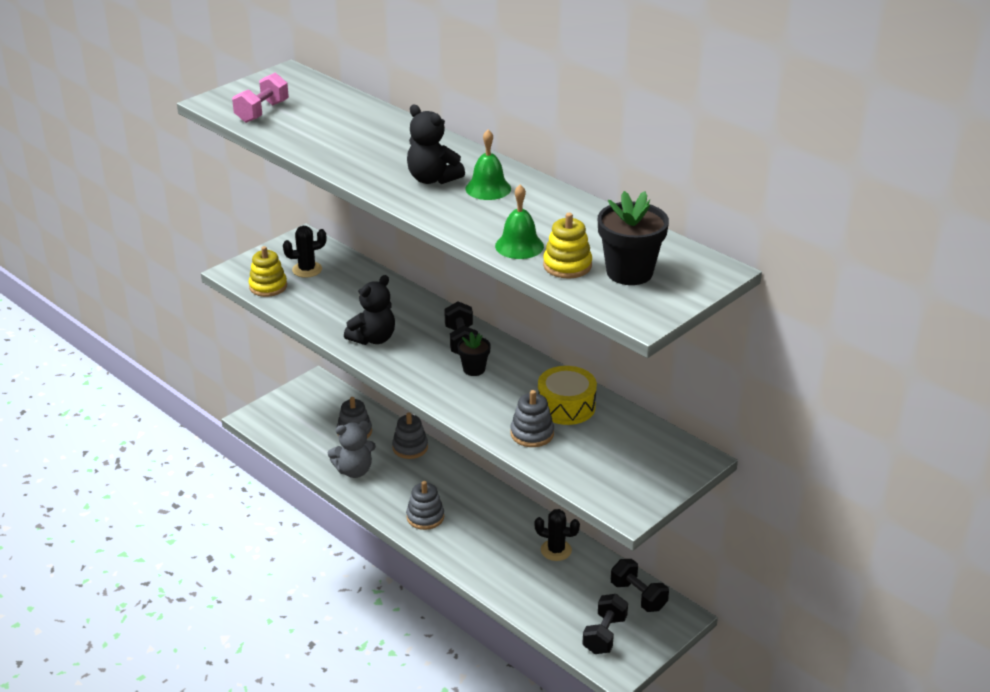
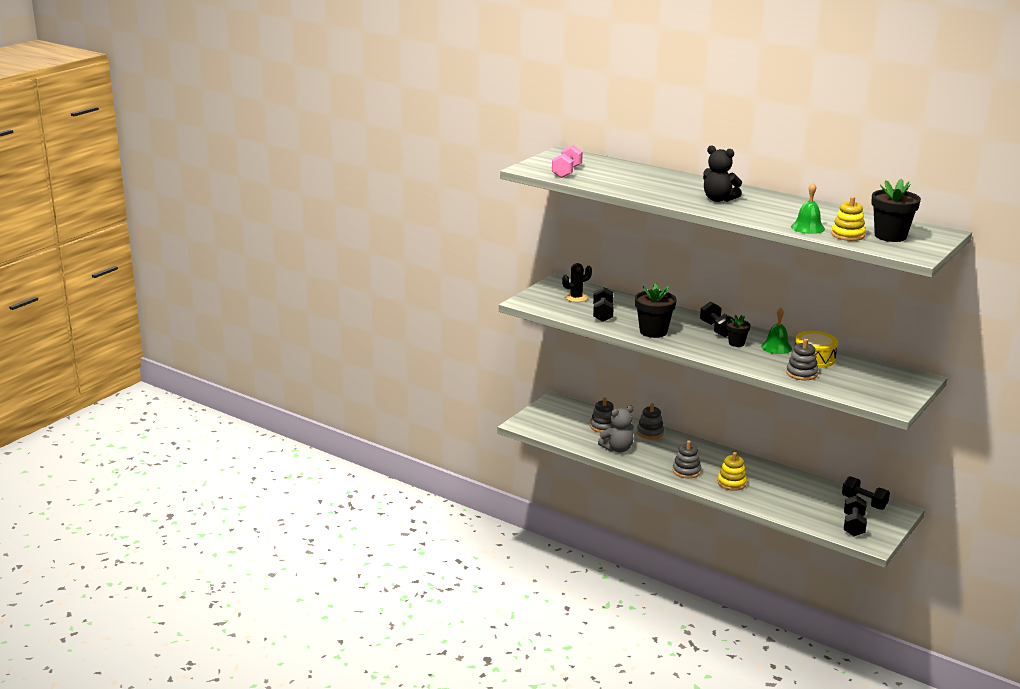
camera: 10 degrees left, 10 degrees down
(268, 286) = (555, 308): yellow stacking toy -> yellow stacking toy (731, 483)
(324, 301) = (602, 314): none -> black dumbbell
(373, 338) = (653, 332): black teddy bear -> black flower pot
(488, 188) = (760, 202): green bell -> green bell (776, 347)
(556, 550) = (791, 482): black cactus -> none

